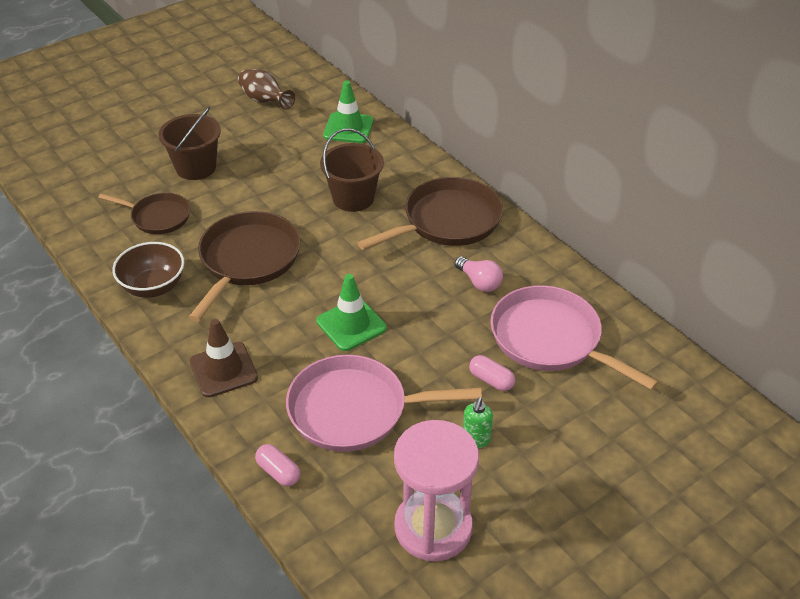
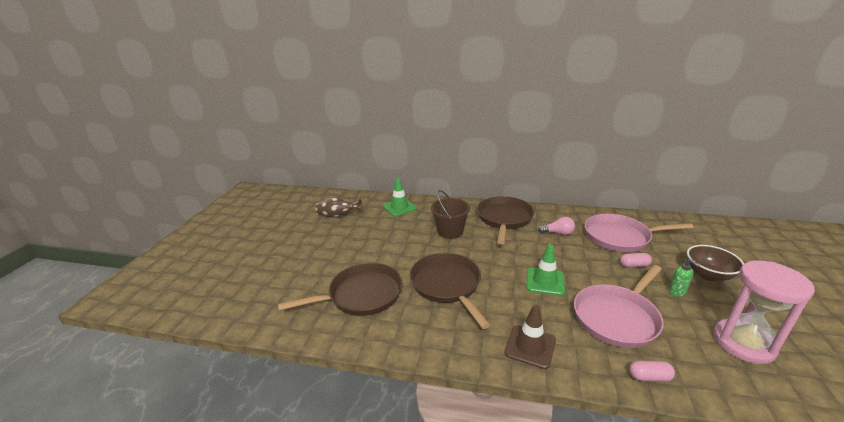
camera: 40 degrees left, 15 degrees down
(153, 287) = (418, 332): brown bowl -> brown bowl (708, 275)
(158, 217) = (362, 295): brown pan -> brown pan, size x1.65
(196, 167) = (346, 260): brown bucket -> none

